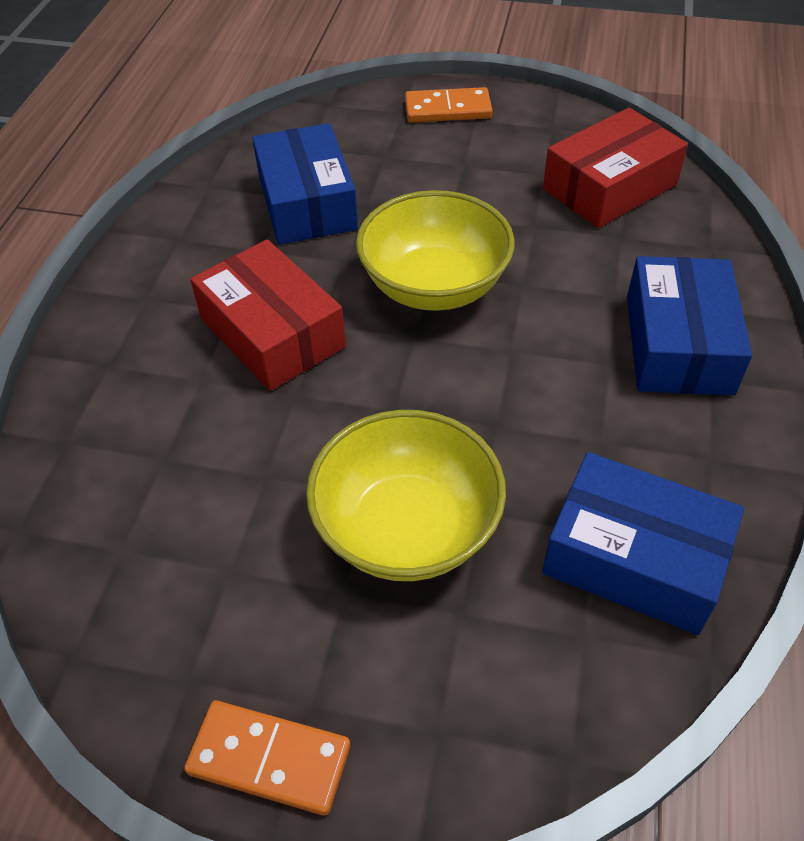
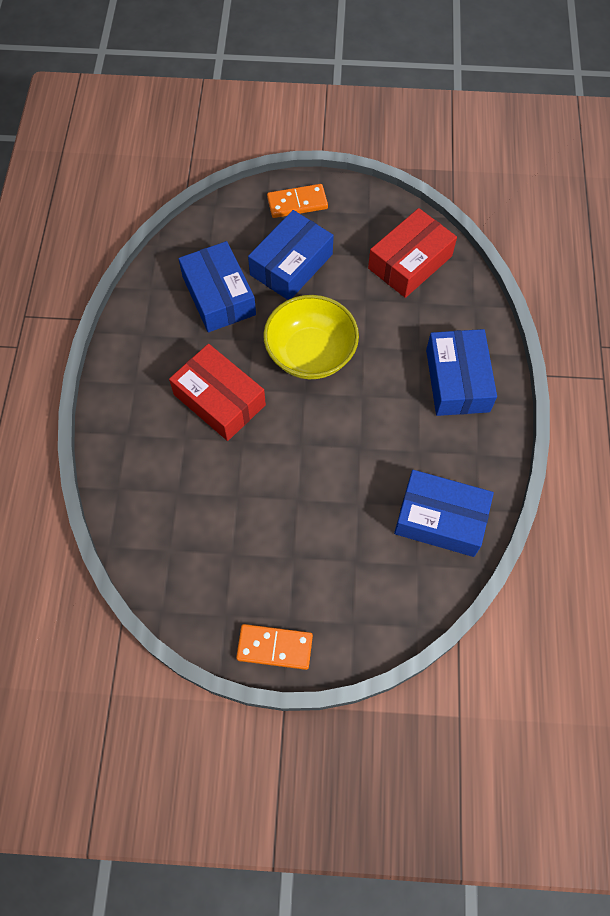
camera: 10 degrees left, 15 degrees up
(407, 528) = (320, 517): yellow bowl -> none
(425, 175) = (291, 264): none -> blue box

